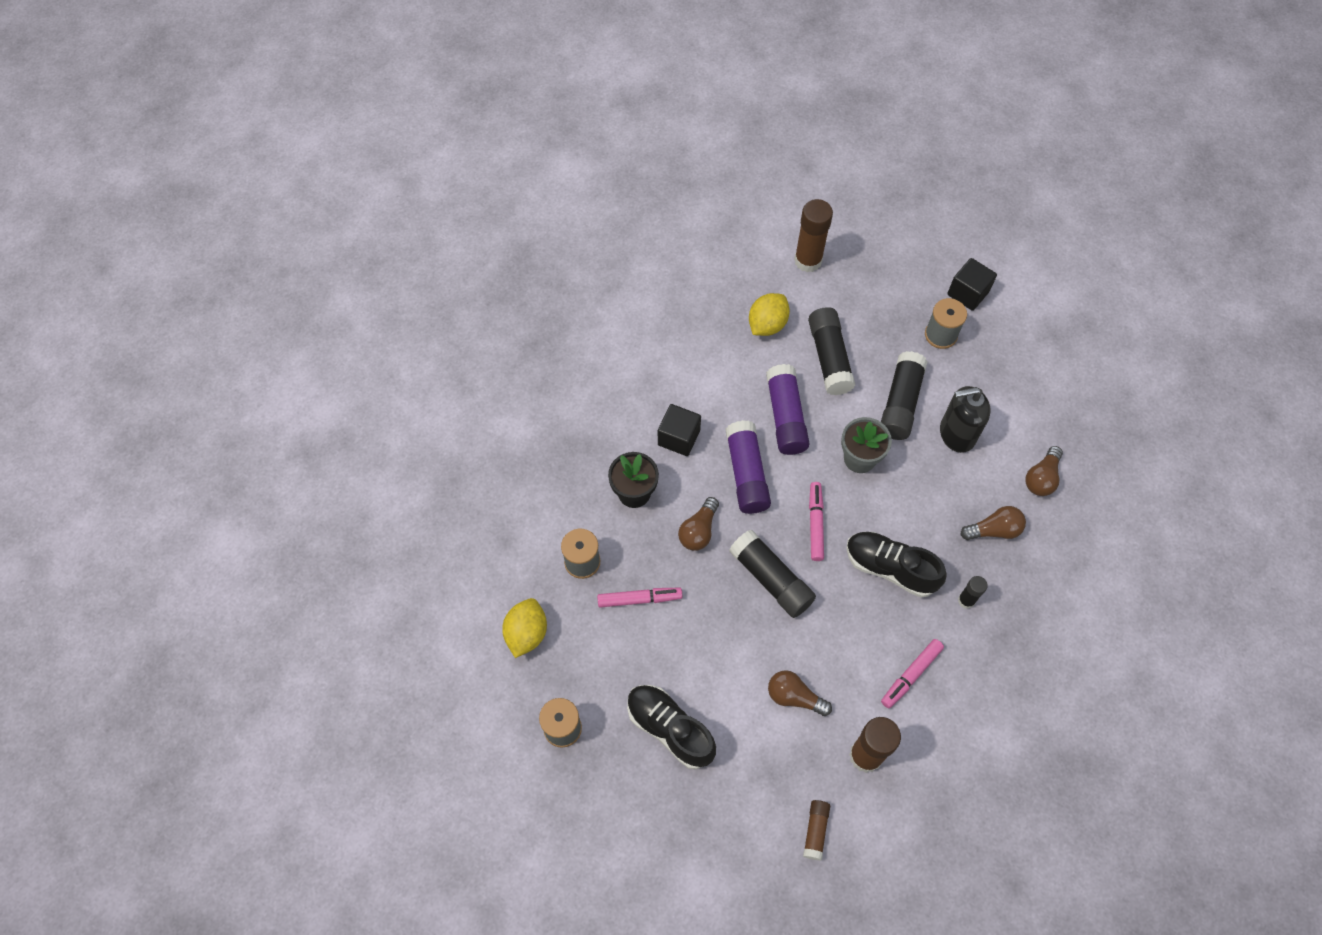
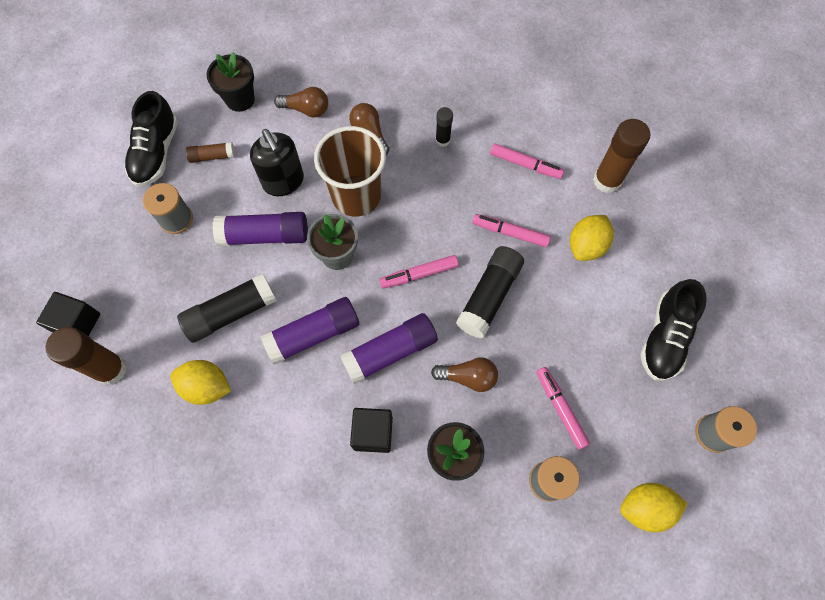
camera: 110 degrees left, 5 degrees up
(794, 697) = (586, 246): brown light bulb -> yellow lemon
(815, 831) = (683, 200): brown glue stick -> brown glue stick (212, 156)
(833, 626) = (510, 233): none -> pink marker
(890, 568) = (437, 202): black shoe -> black shoe (156, 152)
(900, 403) = (265, 235): black glue stick -> purple glue stick
(921, 494) = (356, 196): none -> brown cup
(968, 293) = (120, 207): black cube -> black cube (78, 323)
(1070, 419) = (240, 99): none -> black flower pot

